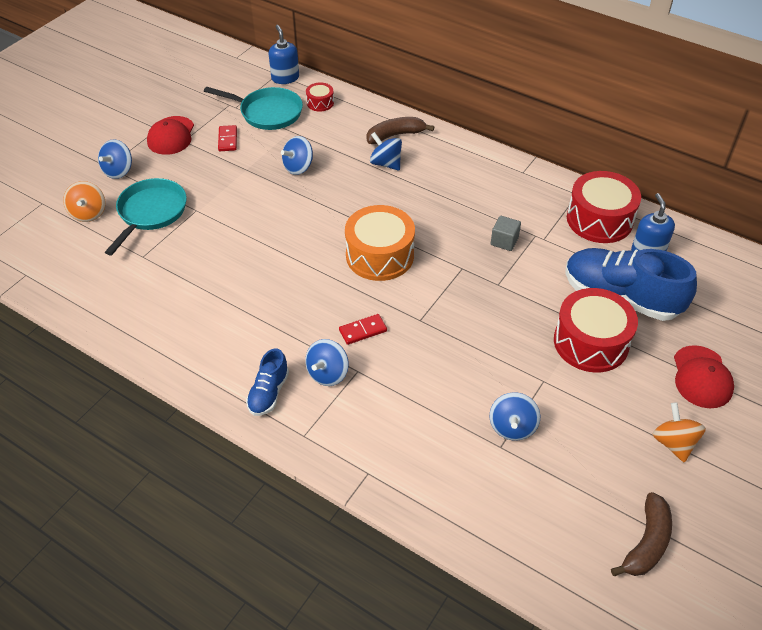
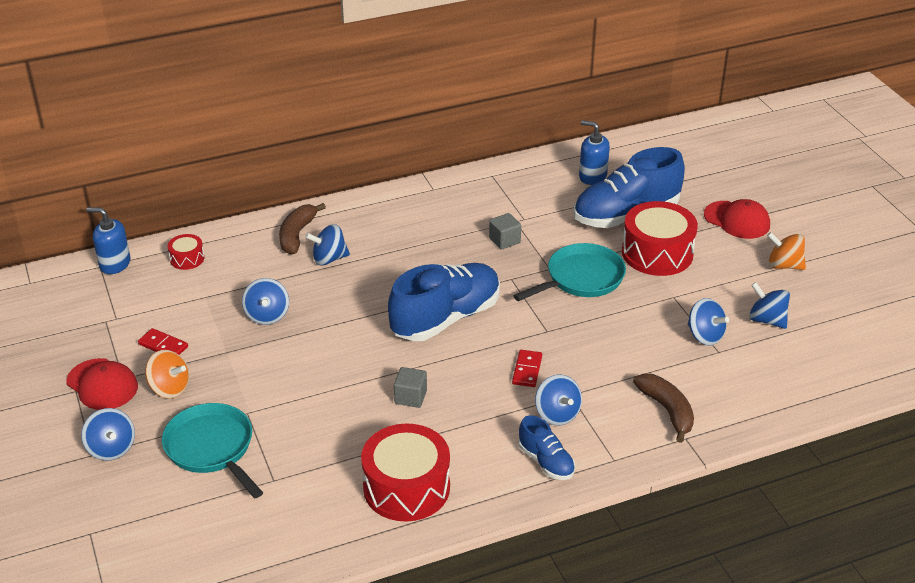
camera: 55 degrees left, 10 degrees down
(88, 213) = (155, 499): orange spinning top -> orange spinning top (169, 388)
(267, 112) = (155, 300): turquoise pan -> turquoise pan (581, 278)
(277, 281) = (410, 397): none -> grey cube
(379, 255) = (446, 318): orange drum -> blue shoe
(579, 464) = (766, 320): none -> blue spinning top
(599, 220) = (533, 180): red drum -> red drum (406, 487)
(646, 543) = (857, 324): brown banana -> brown banana (667, 410)

